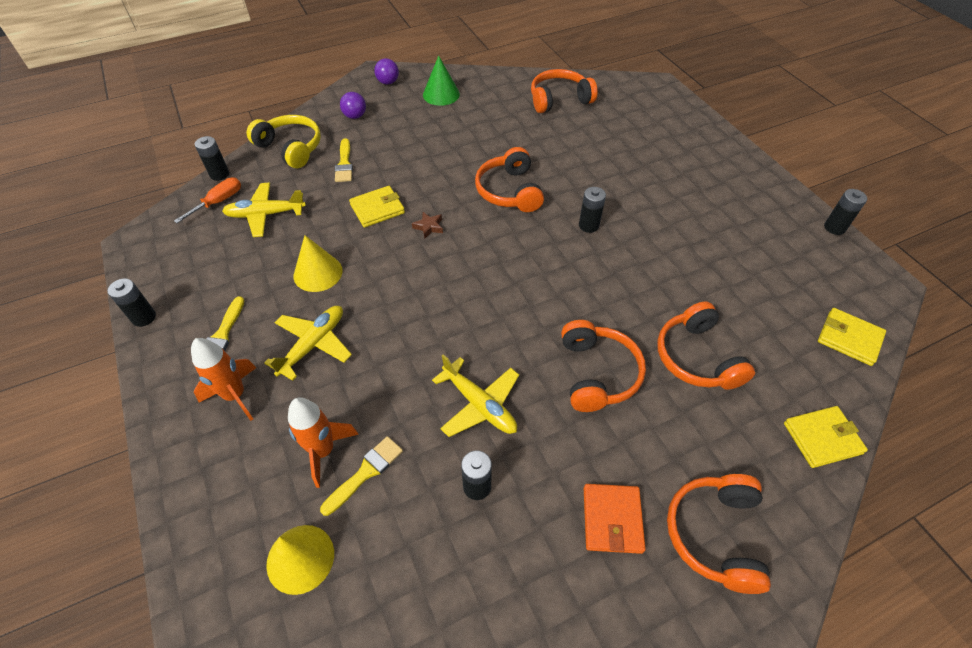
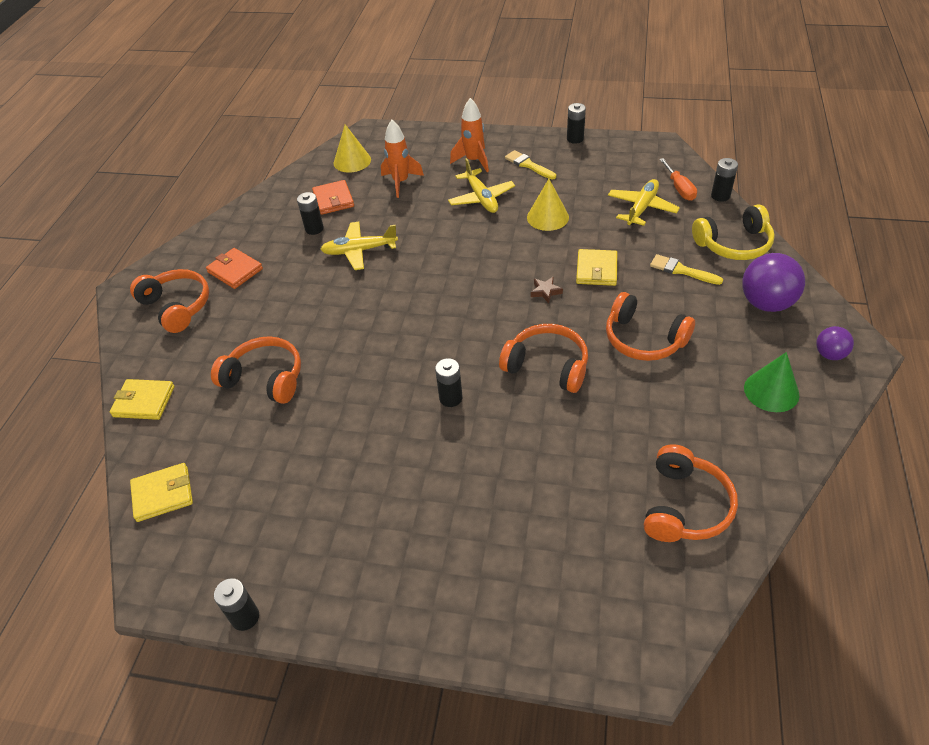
camera: 130 degrees right, 5 degrees down
(355, 116) = (766, 303): purple ball -> purple ball, size x1.82
(365, 473) = (370, 193): yellow brush -> none
(406, 510) = (333, 200): none -> orange wallet
(597, 373) = (316, 316): orange headphones -> orange headphones (643, 339)
(822, 438) = (144, 401): yellow wallet -> yellow wallet turned 75 degrees clockwise

